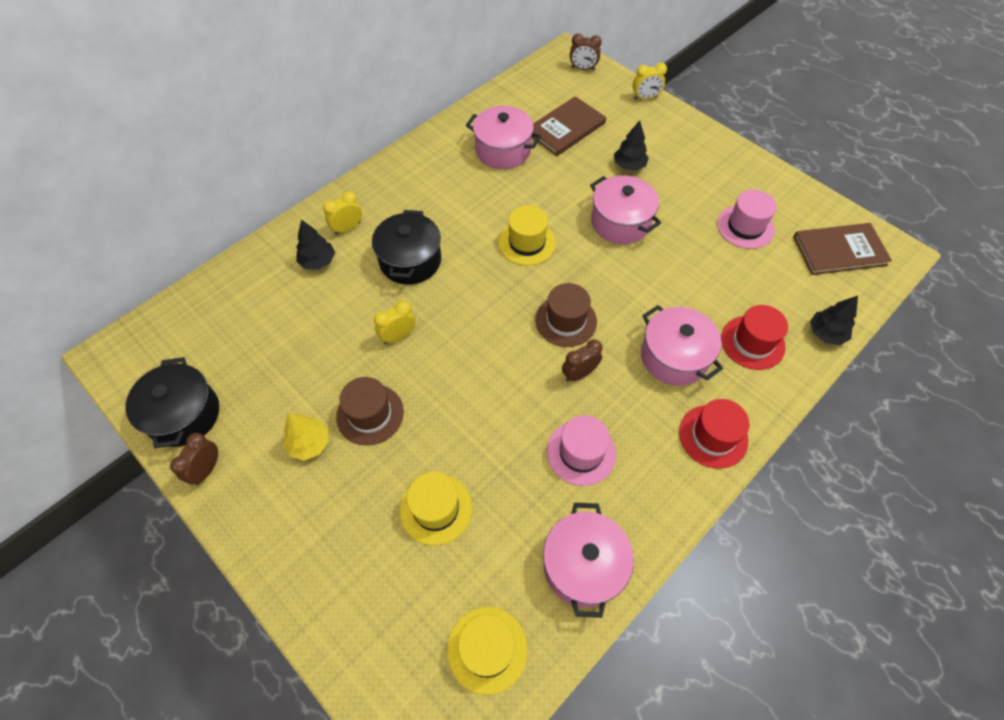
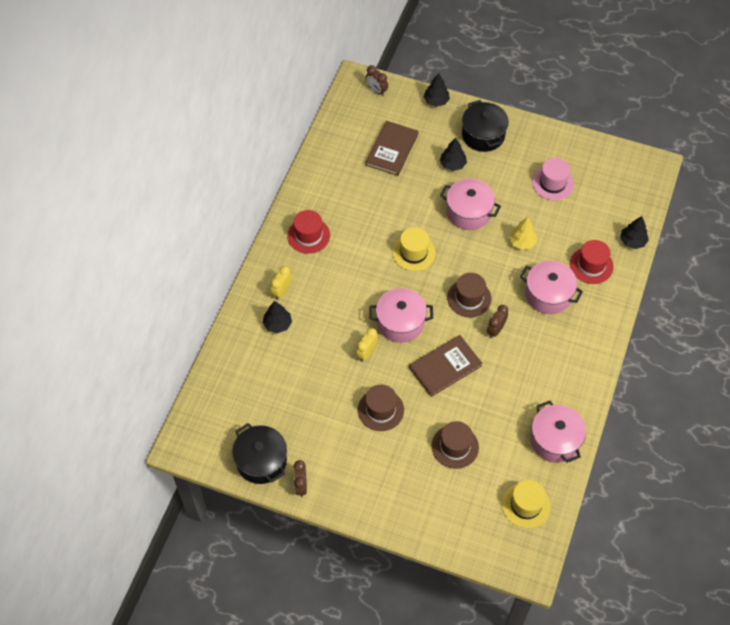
camera: 25 degrees left, 0 degrees up
(309, 443) = (354, 443): yellow tree -> yellow tree (522, 242)
(410, 260) = (341, 298): black pot -> black pot (483, 135)
(436, 509) = (455, 446): yellow hat -> brown hat
(503, 150) = (356, 186): pink pot -> pink pot (400, 322)
(581, 452) = (521, 378): pink hat -> none
(583, 69) = (376, 91): brown clock -> brown clock turned 60 degrees clockwise
(645, 98) = (436, 101): yellow clock -> black tree
(713, 436) = (593, 335): red hat -> red hat (308, 235)
(839, 251) = (619, 178): brown book -> brown book (445, 367)

